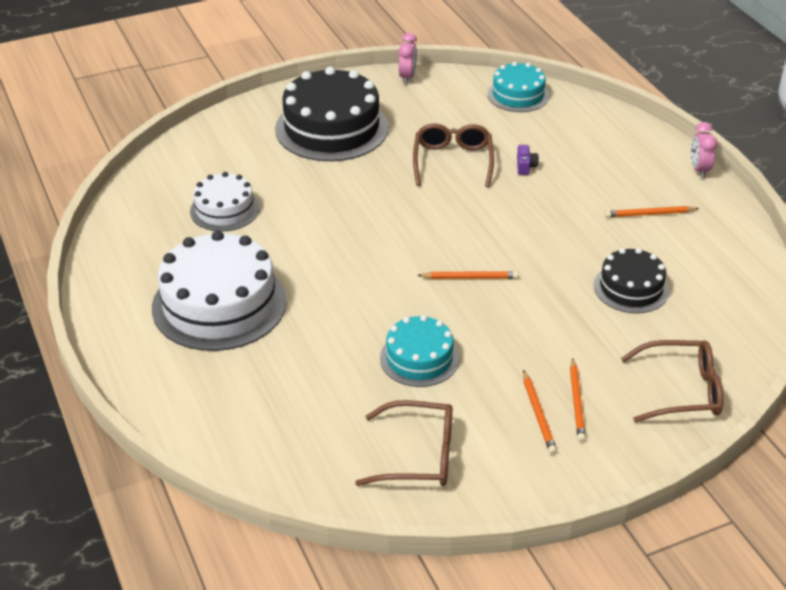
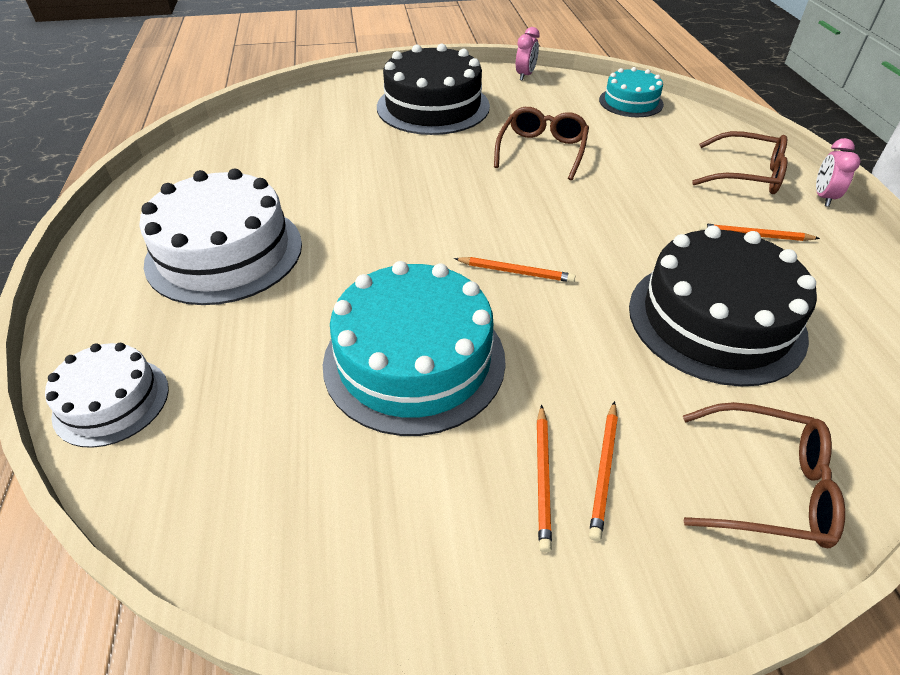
camera: 15 degrees right, 5 degrees up
(224, 209) = (290, 161): white cake -> white cake (111, 401)
(419, 358) = (414, 360): turquoise cake -> turquoise cake, size x1.77
(419, 455) = (351, 506): brown glasses -> brown glasses (747, 175)
(525, 166) = (619, 166): purple camera -> none
(631, 288) = (715, 320): black cake -> black cake, size x1.77

